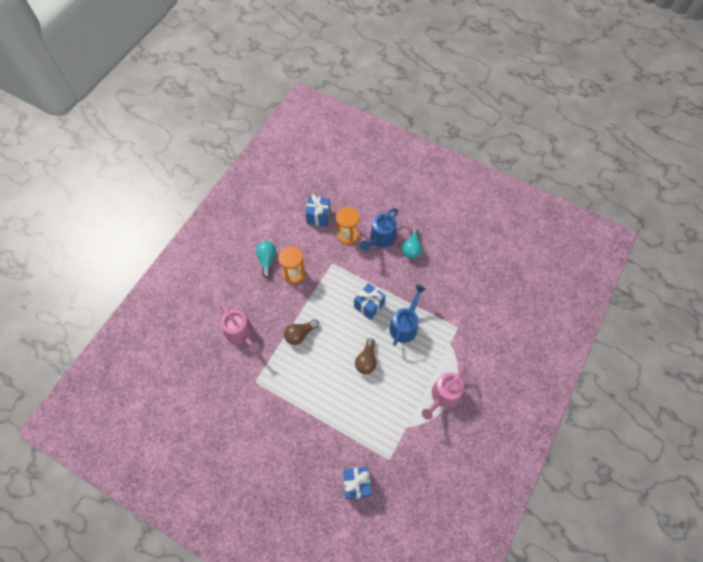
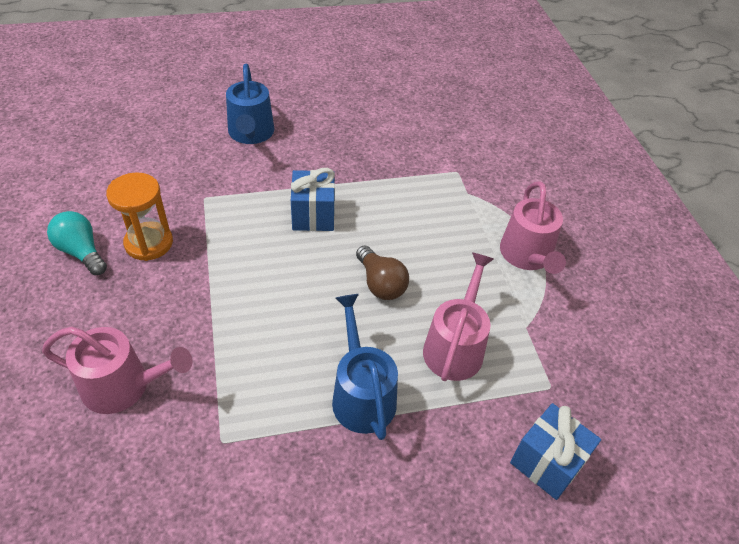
camera: 45 degrees left, 15 degrees down
(300, 334) = (239, 317): brown light bulb -> none
(318, 216) = (126, 155): blue gift -> none
(348, 234) = (196, 153): orange hourglass -> none
(369, 412) = (455, 347): none -> pink watering can
(405, 325) = (388, 209): blue watering can -> blue watering can (361, 395)
(412, 248) = (306, 123): turquoise light bulb -> none

